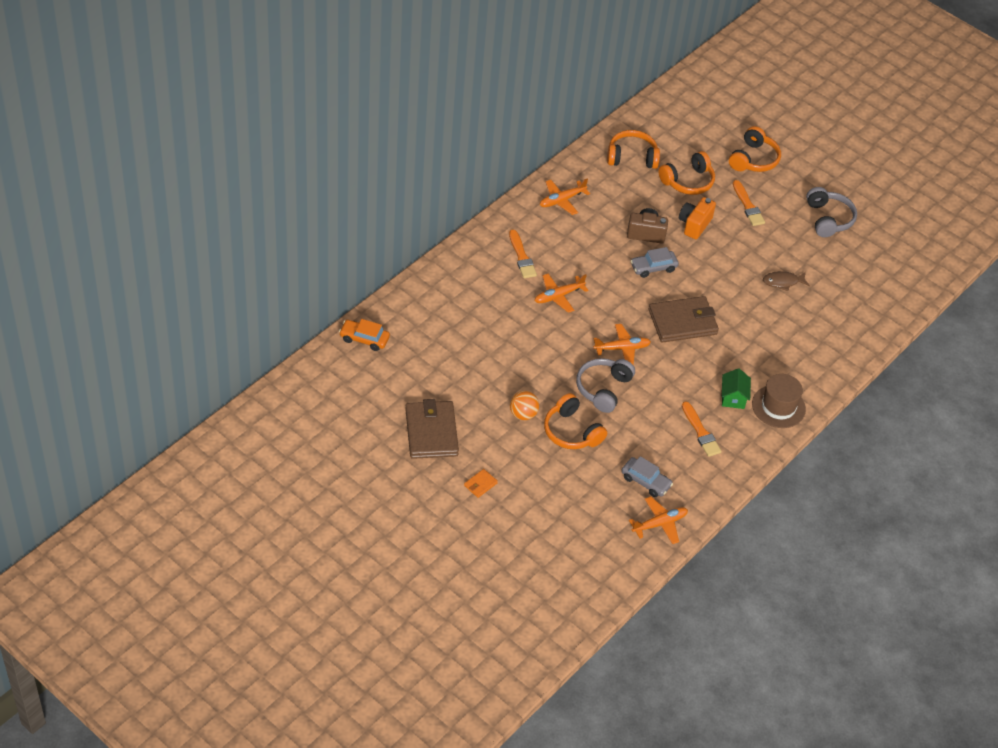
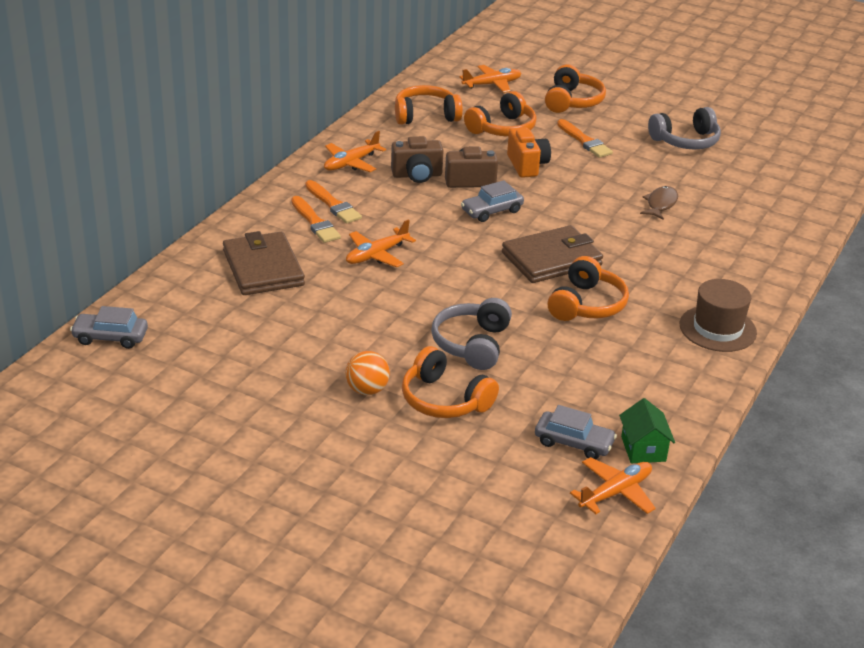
camera: 10 degrees left, 15 degrees down
(364, 339) = (110, 337): orange car -> grey car
(431, 432) = (234, 433): brown wallet -> brown wallet (263, 268)
(480, 484) = (326, 487): orange wallet -> none
(608, 221) = (417, 175): none -> brown camera
(622, 348) = (482, 297): orange plane -> orange plane (492, 84)
(693, 368) = (586, 305): none -> orange headphones
(694, 225) = (527, 165): orange camera -> orange camera turned 150 degrees clockwise
(701, 432) = (626, 372): orange brush -> orange brush (333, 204)
(733, 397) = (653, 328): green house -> green house (643, 449)
(783, 282) = (660, 204): brown fish -> brown fish turned 135 degrees clockwise
(828, 219) = (686, 141): grey headphones -> grey headphones turned 90 degrees clockwise

